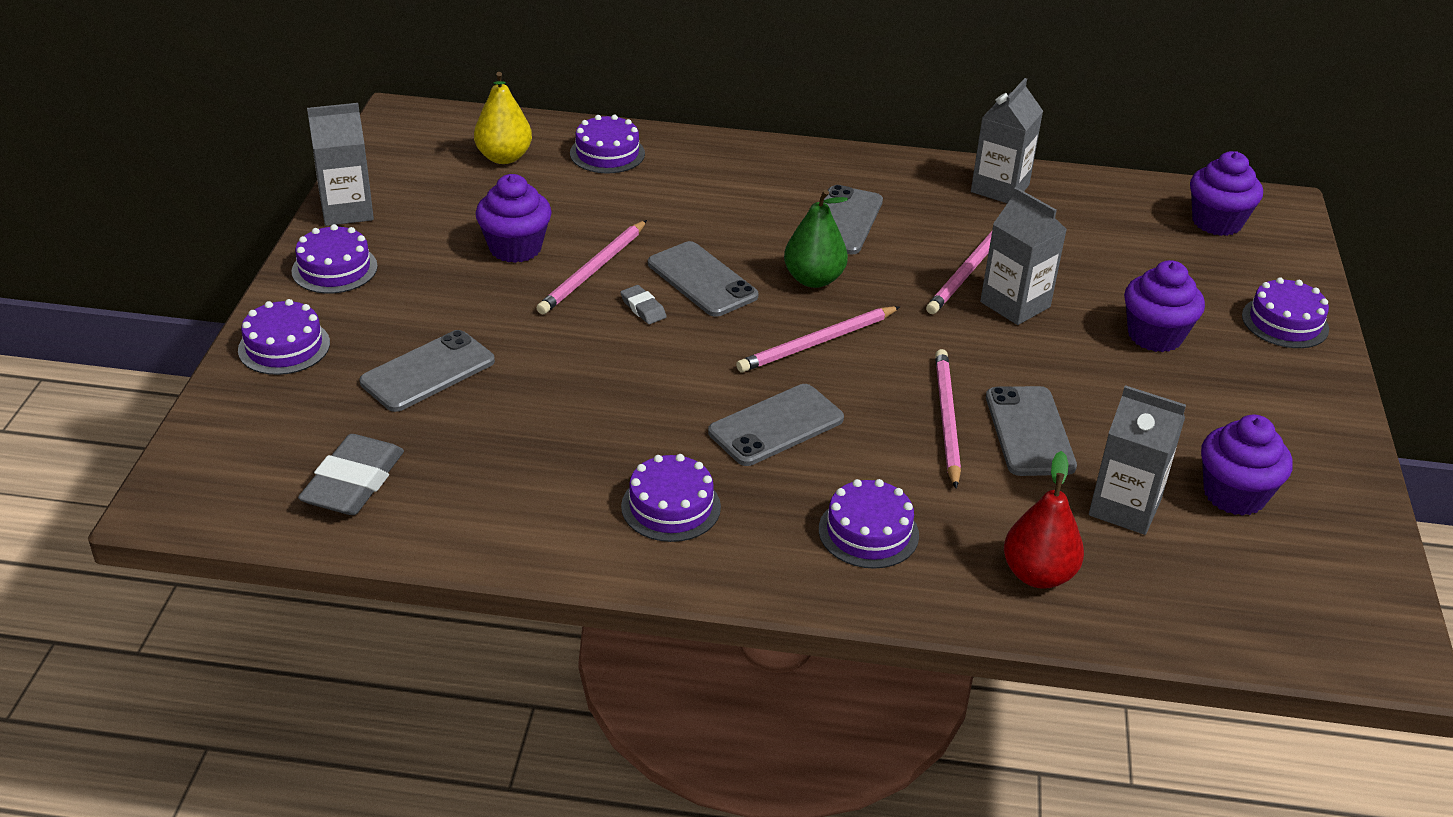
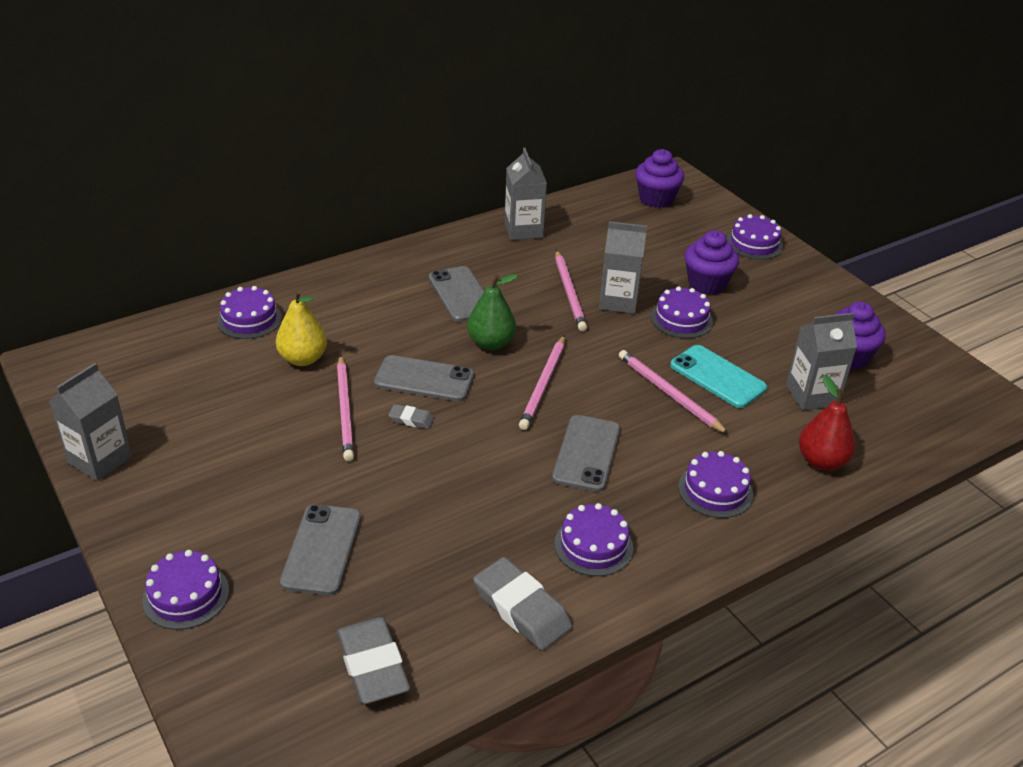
camera: 40 degrees left, 0 degrees up
(334, 269) = (149, 511): purple cake -> purple cake (681, 319)
(504, 157) = (175, 357): yellow pear -> yellow pear (303, 359)
(515, 248) = (269, 422): purple cupcake -> none
(532, 517) = (522, 609): none -> grey eraser
(1029, 432) = (717, 377): grey phone -> turquoise phone

